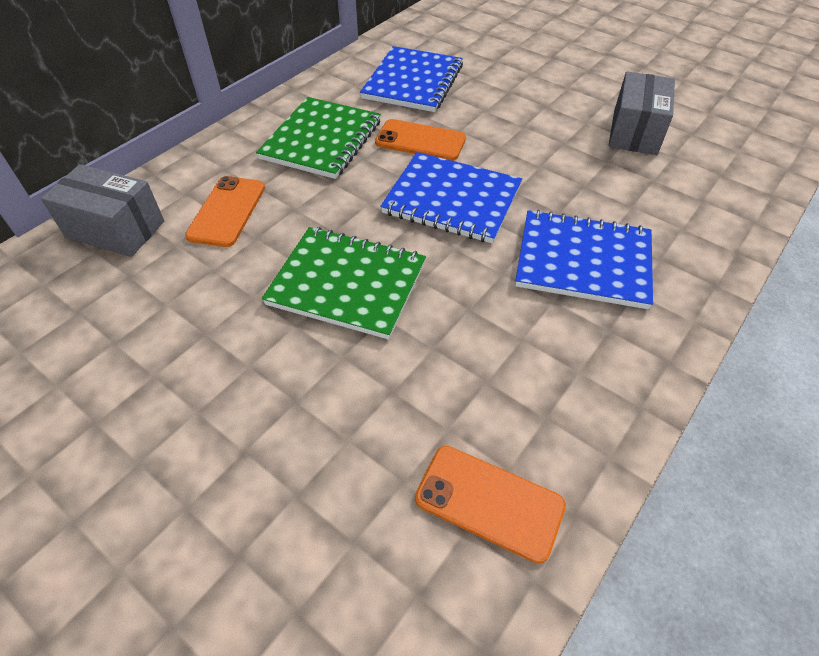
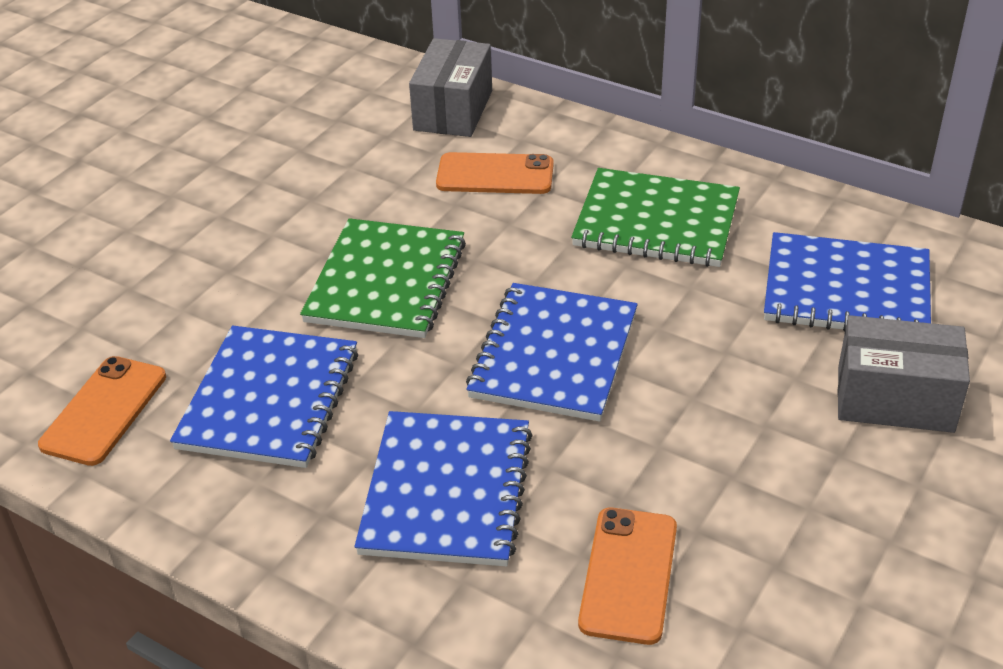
camera: 85 degrees right, 10 degrees down
(420, 141) = (684, 313): orange phone -> orange phone (628, 575)
(484, 364) = (269, 400): none -> blue notebook
(635, 132) = (799, 576): grey box -> grey box (895, 399)

